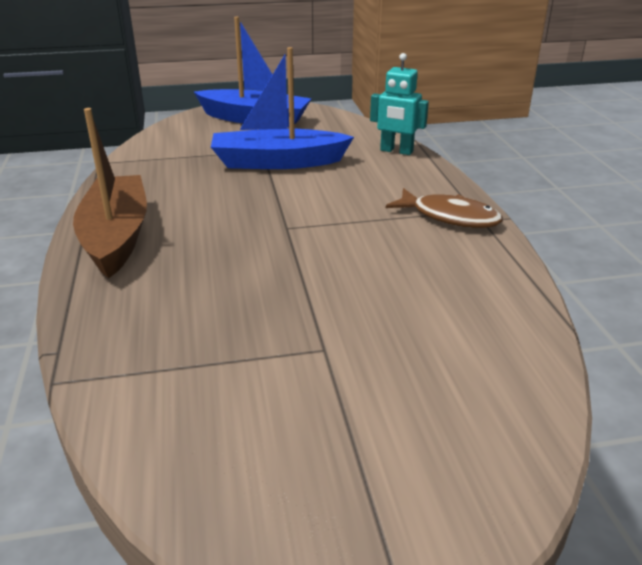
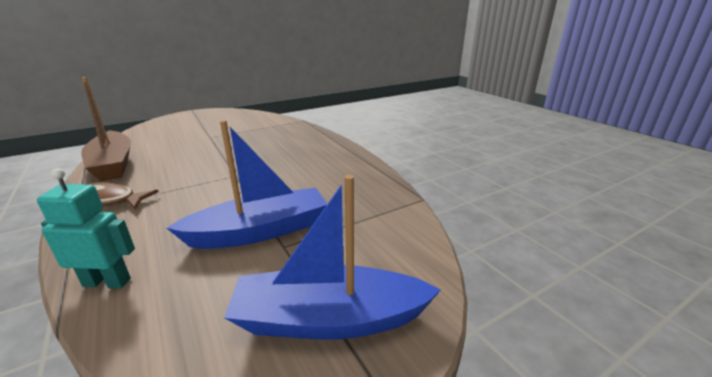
camera: 160 degrees right, 5 degrees down
(116, 237) = (336, 155): brown boat -> brown boat (113, 164)

